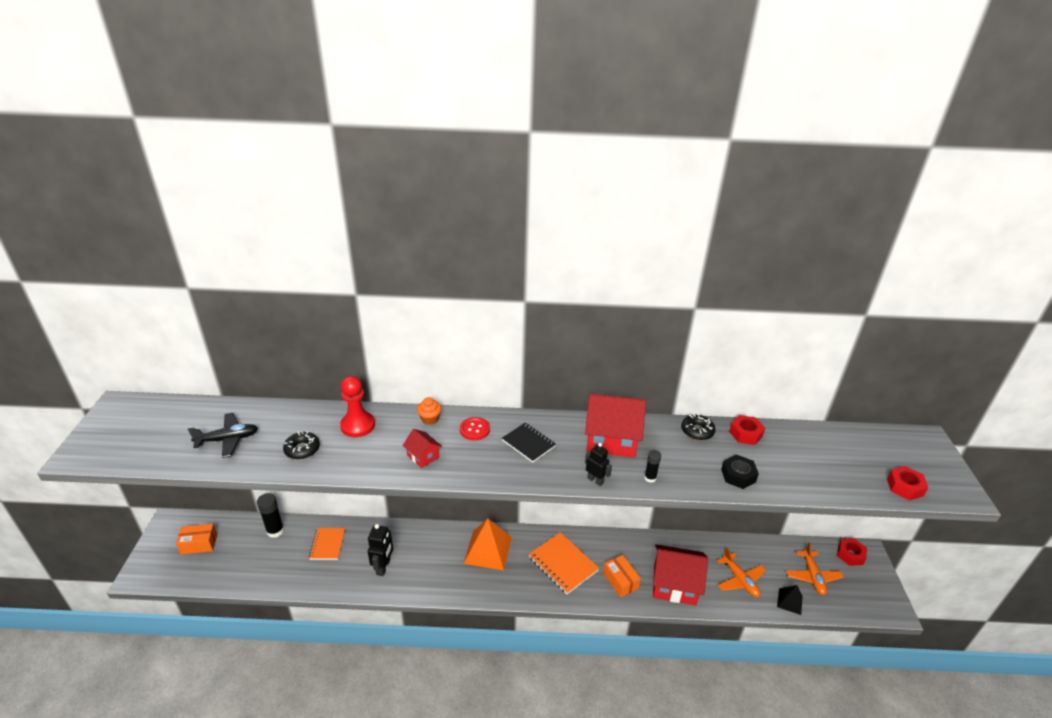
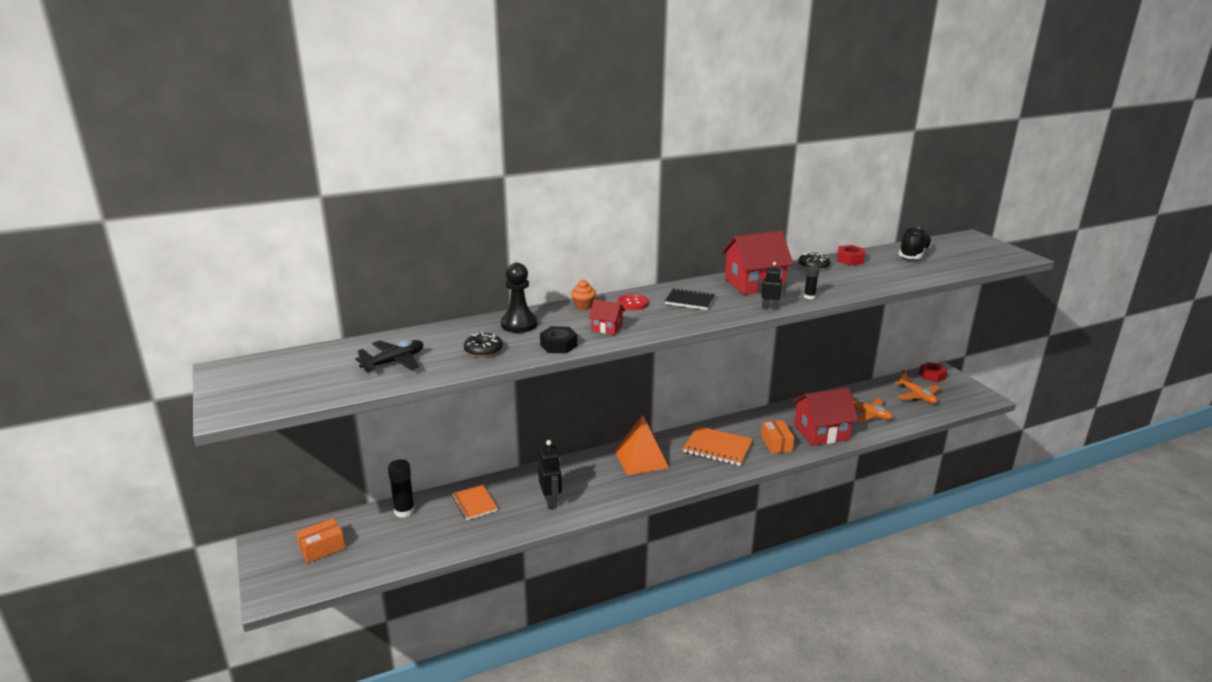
camera: 25 degrees left, 10 degrees down
(358, 425) = (519, 324): red pawn -> black pawn
(620, 581) = (776, 444): orange box -> orange box turned 45 degrees clockwise
(738, 476) = (871, 281): black nut -> black nut (558, 345)
(789, 601) = (914, 415): black pyramid -> none
(826, 448) = (913, 255): none -> black shoe
(904, 487) = (984, 261): red nut -> none

